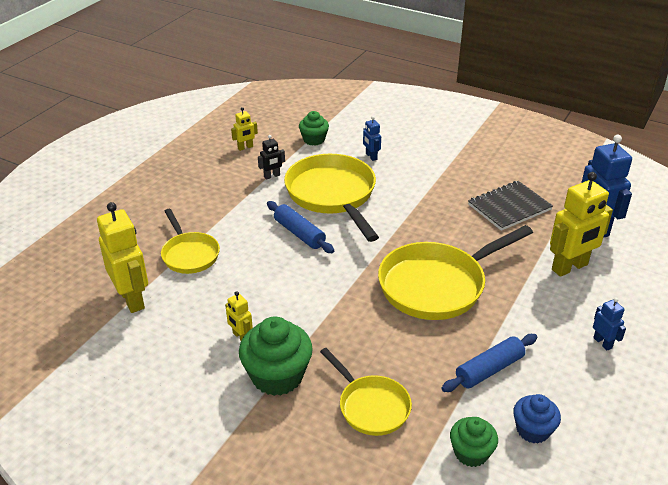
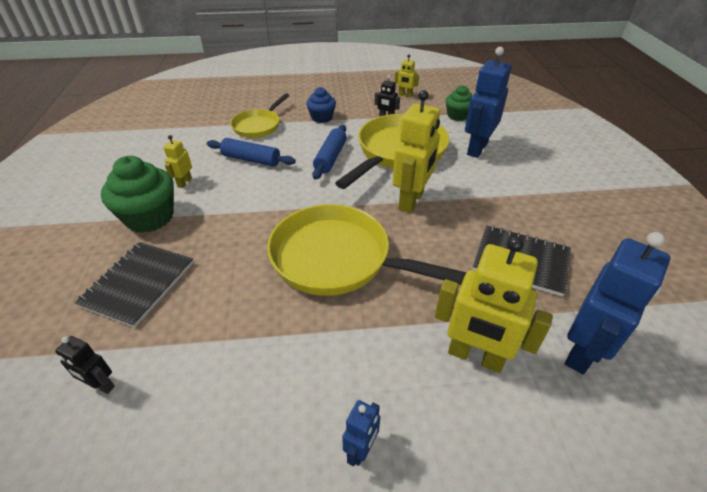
camera: 55 degrees right, 5 degrees up
(132, 299) = (193, 126): yellow robot -> yellow robot (411, 201)
(371, 156) = (477, 148): blue robot -> blue robot, size x2.05
(371, 406) = (138, 284): yellow pan -> black notebook
(471, 453) = (101, 385): green cupcake -> black robot
(489, 369) = (237, 350): blue rolling pin -> blue rolling pin (251, 160)
(533, 430) = (158, 431): blue cupcake -> blue cupcake (321, 118)

